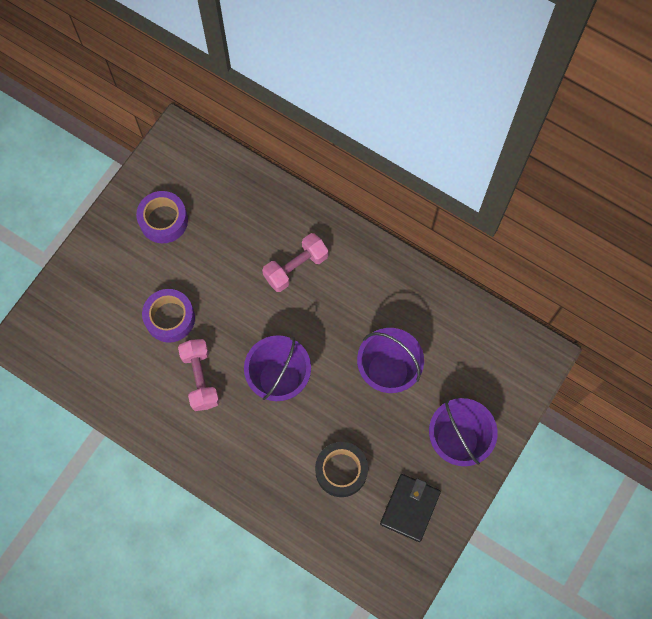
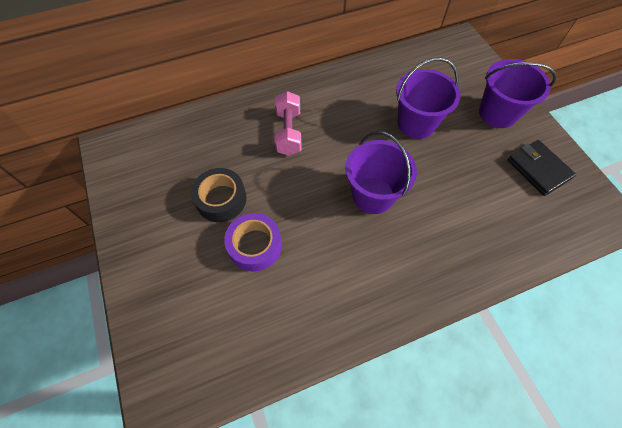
camera: 55 degrees left, 10 degrees down
(163, 220) = (165, 198): purple tape -> none
(200, 378) = (329, 254): pink dumbbell -> none
(341, 471) = (481, 197): black tape -> black tape (221, 199)

